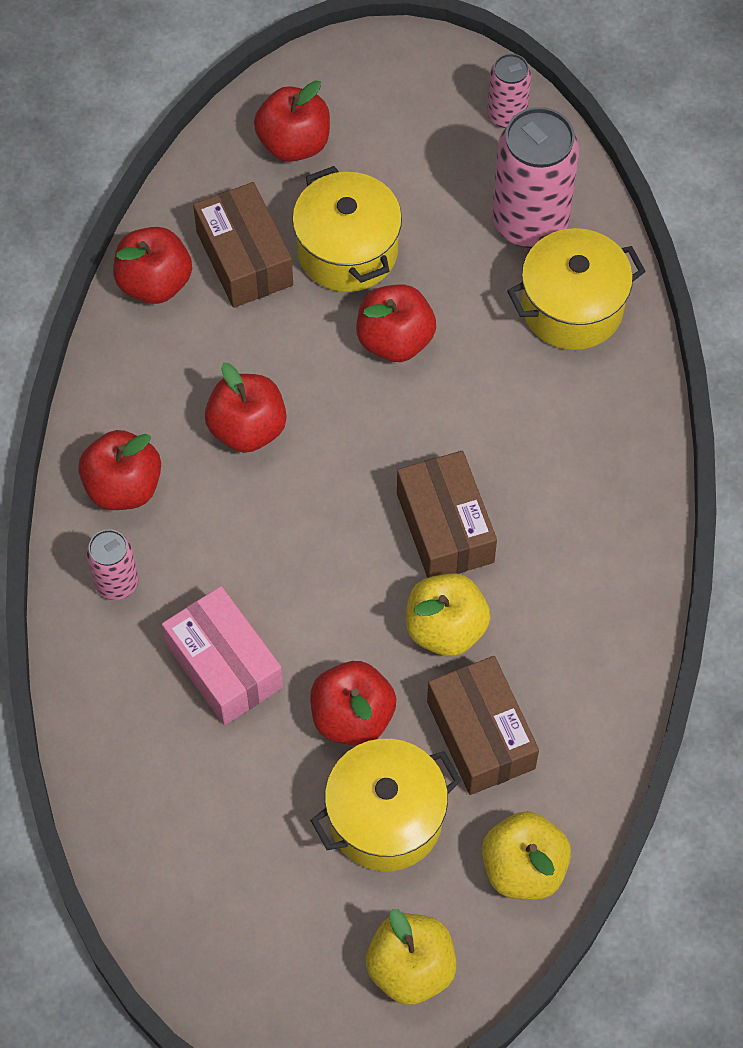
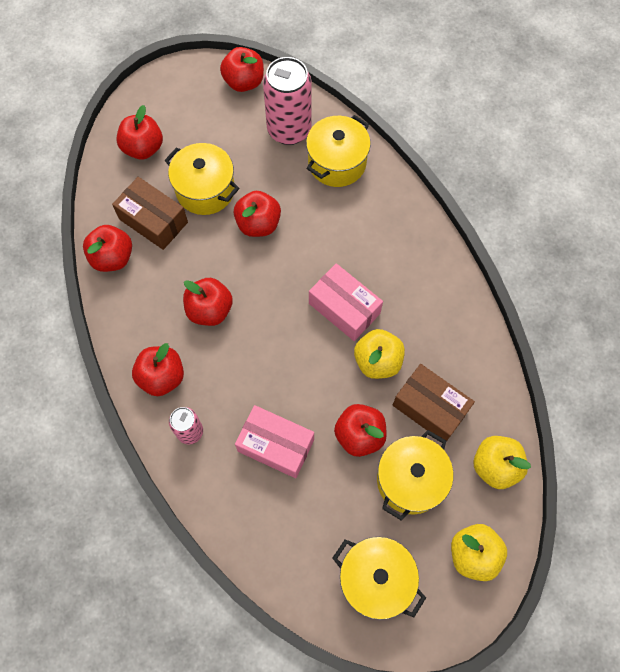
camera: 30 degrees left, 5 degrees up
(250, 921) = (375, 579): none -> yellow pot
(445, 527) = (344, 308): brown box -> pink box
(506, 115) = (244, 82): pink can -> red apple

